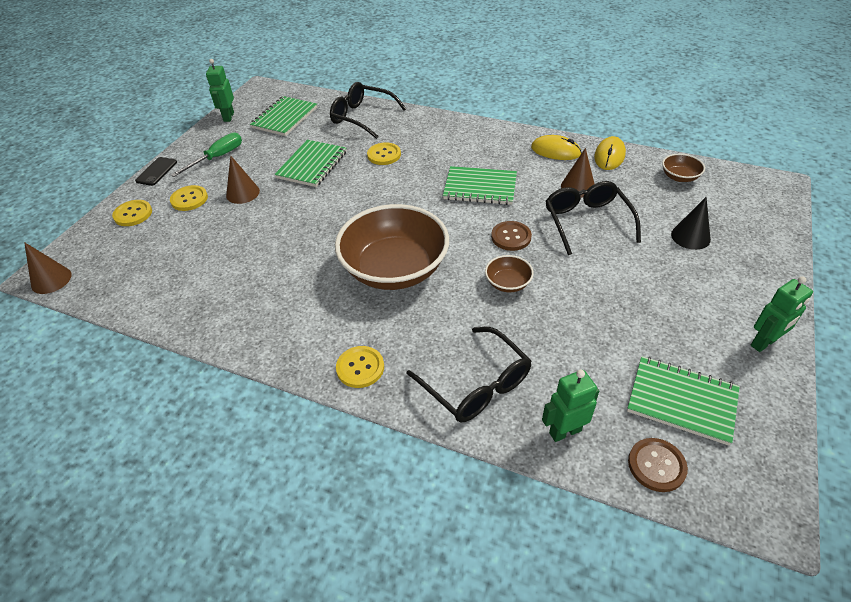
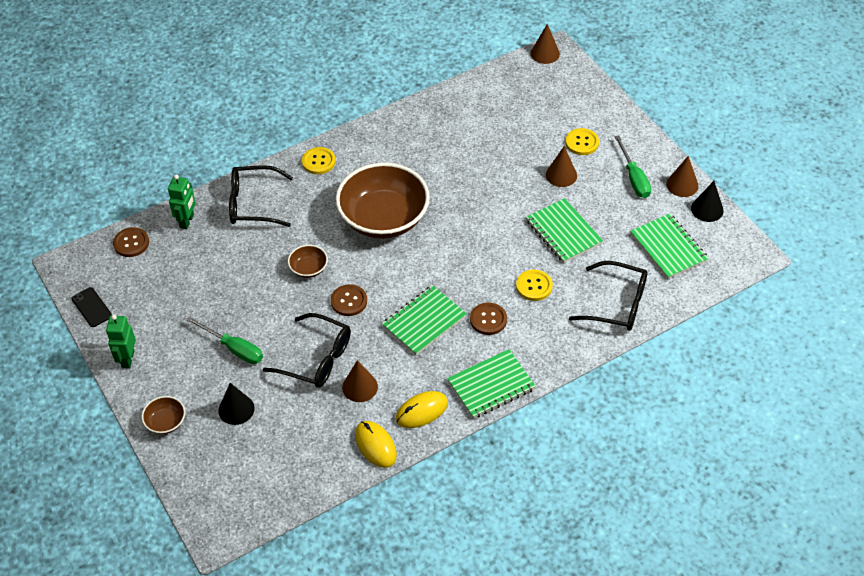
camera: 125 degrees right, 5 degrees up
(133, 214) = (590, 108): yellow button -> none
(156, 171) = (645, 136): black phone -> black phone (91, 307)
(208, 135) = (682, 185): none -> brown cone
(228, 117) = (707, 209): green robot -> black cone
(362, 117) = (617, 304): black glasses -> black glasses turned 45 degrees clockwise
(440, 160) = (488, 319): none -> brown button
(647, 276) = (234, 348): none -> green screwdriver
(679, 177) = (299, 470): brown bowl -> brown bowl (165, 422)
(681, 401) = (145, 284): green notebook -> green notebook (491, 385)

